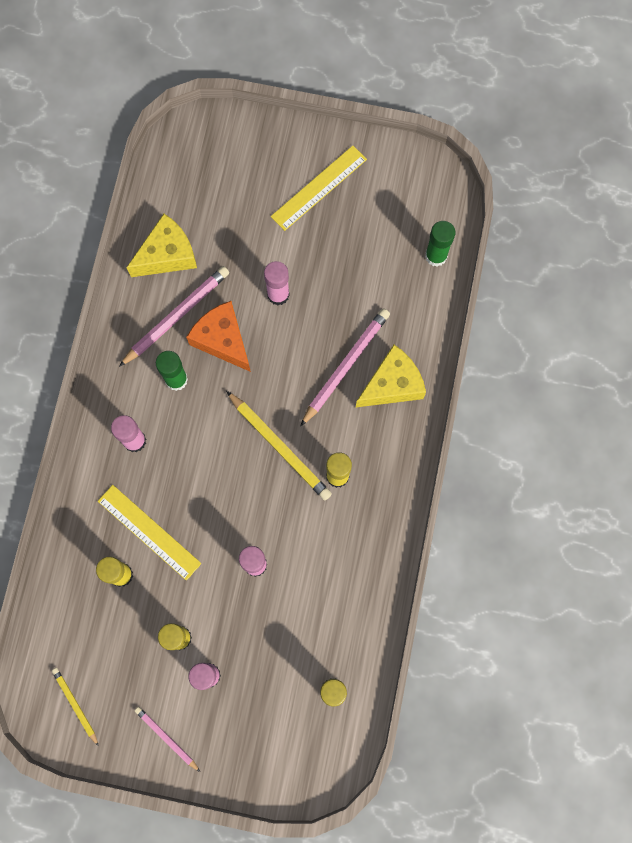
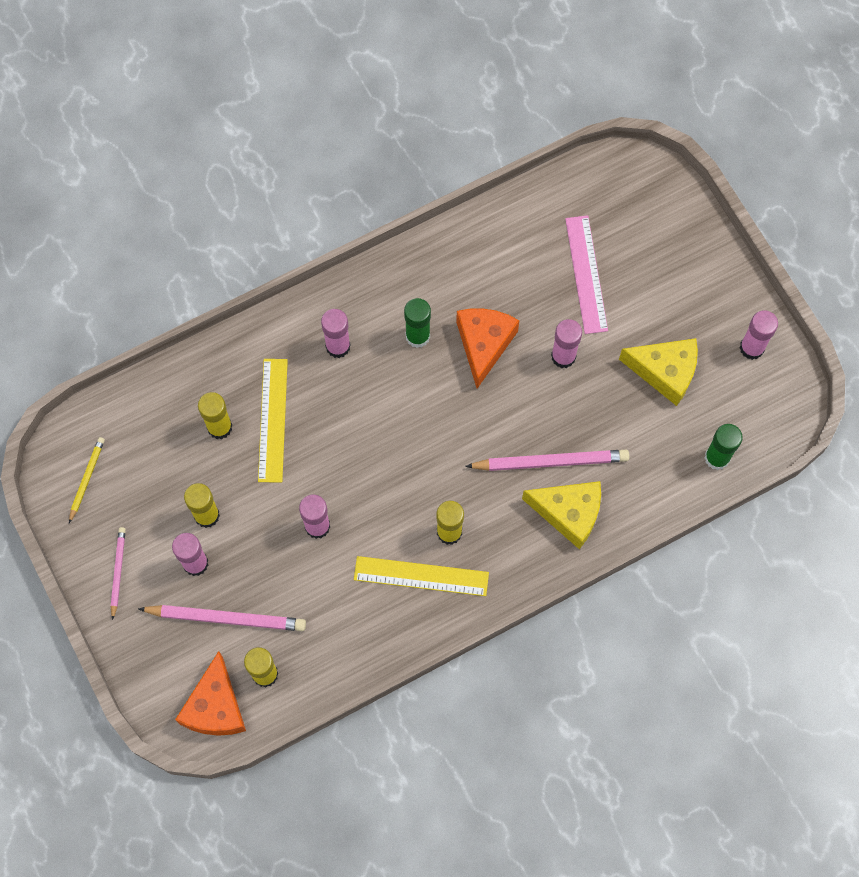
camera: 50 degrees right, 5 degrees down
(167, 255) = (517, 241): yellow cheese -> yellow cheese (665, 372)
(176, 316) = (471, 292): pink pencil -> pink pencil (226, 618)
(232, 230) = (586, 274): none -> pink ruler
(280, 447) = (433, 465): yellow pencil -> none
(319, 188) = (688, 312): yellow ruler -> yellow ruler (421, 576)
(326, 746) = (215, 706): none -> orange cheese
(379, 169) = (751, 348): none -> pink glue stick

